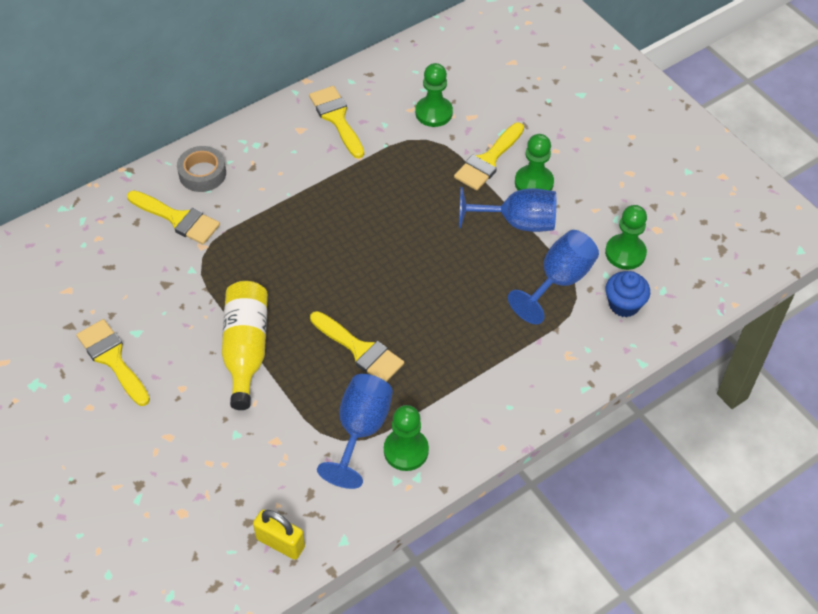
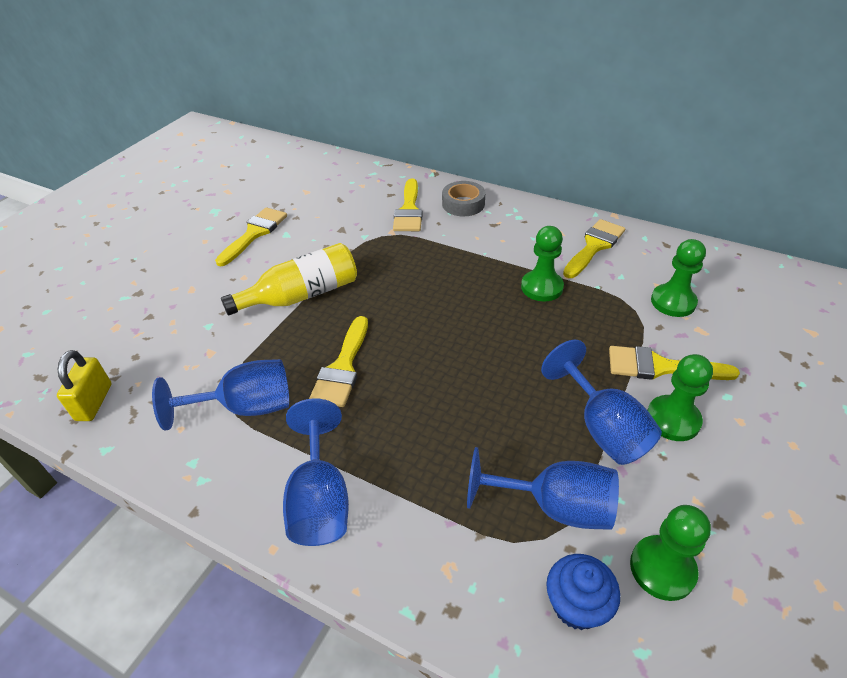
camera: 65 degrees right, 10 degrees down
(406, 450) = (234, 455): green pawn -> green pawn (542, 287)
(479, 407) = (320, 499): none -> blue goblet

